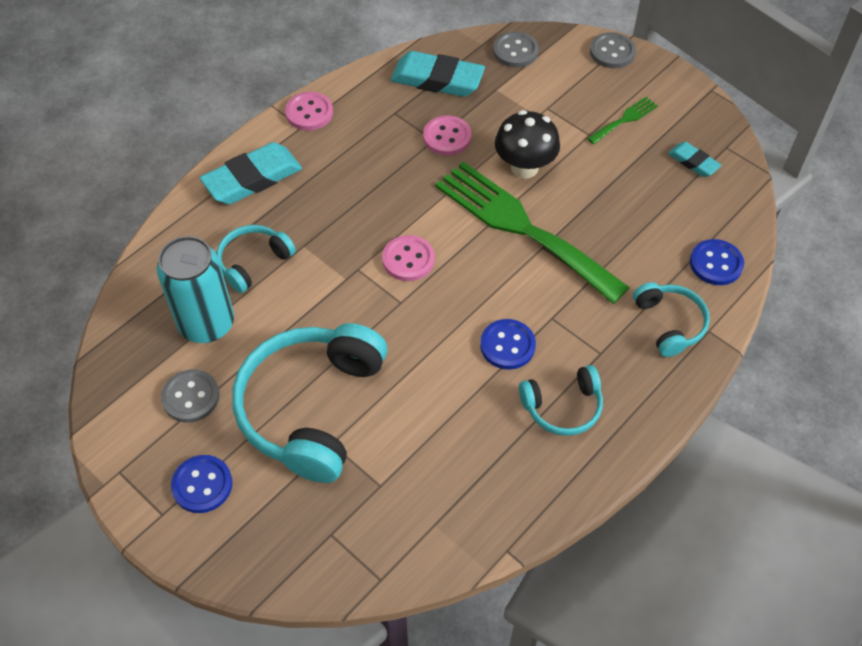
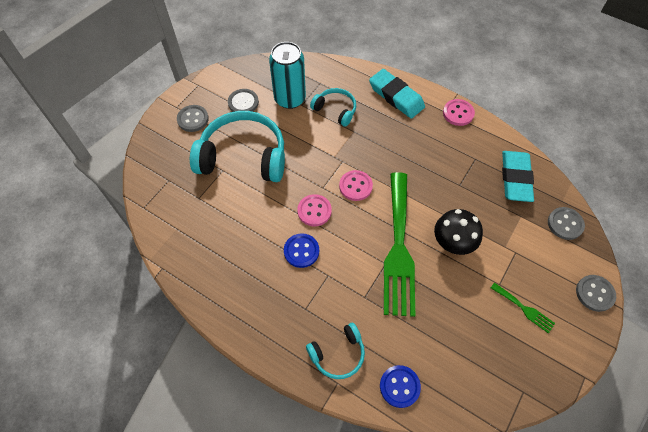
camera: 80 degrees right, 5 degrees up
(202, 485) = (193, 119): blue button -> grey button
(447, 137) = (464, 192): pink button -> pink button (314, 211)
(522, 227) = (398, 248): green fork -> green fork turned 150 degrees clockwise
(563, 407) = (260, 289): turquoise headphones -> none
(693, 162) = (497, 365): turquoise eraser -> none

